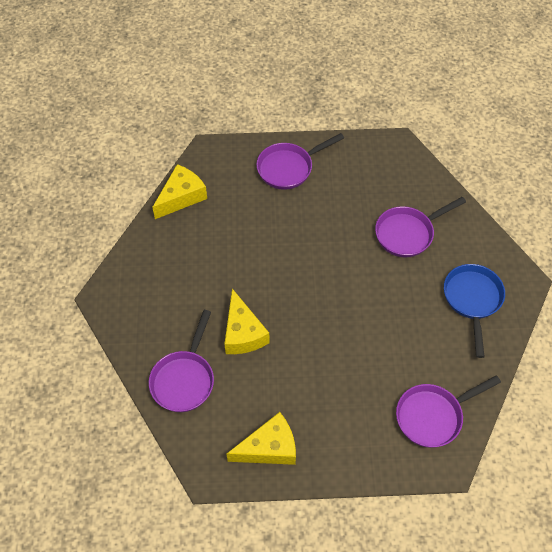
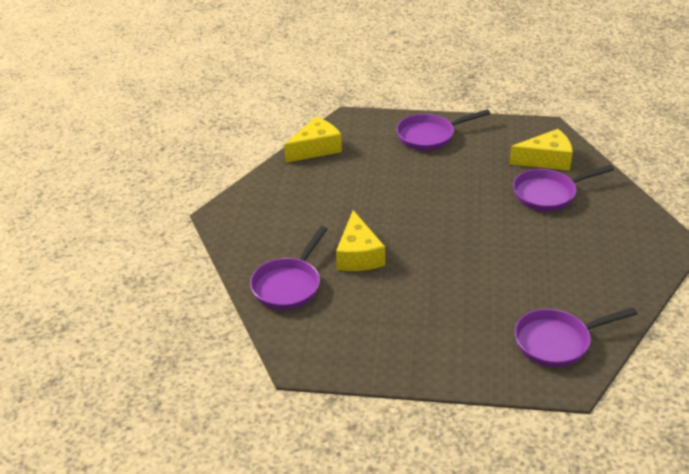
camera: 10 degrees right, 20 degrees down
(269, 448) = (369, 349): yellow cheese -> yellow cheese (546, 160)
(472, 300) = (613, 252): blue pan -> none

